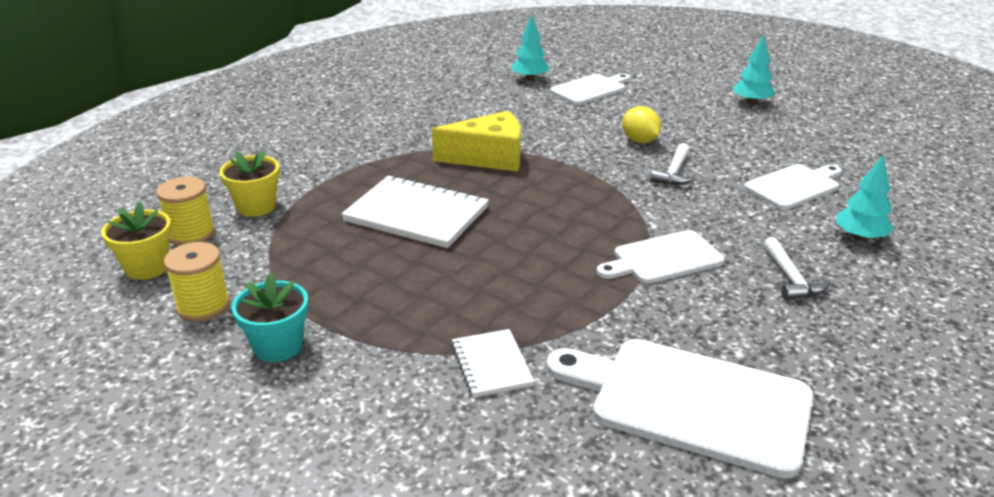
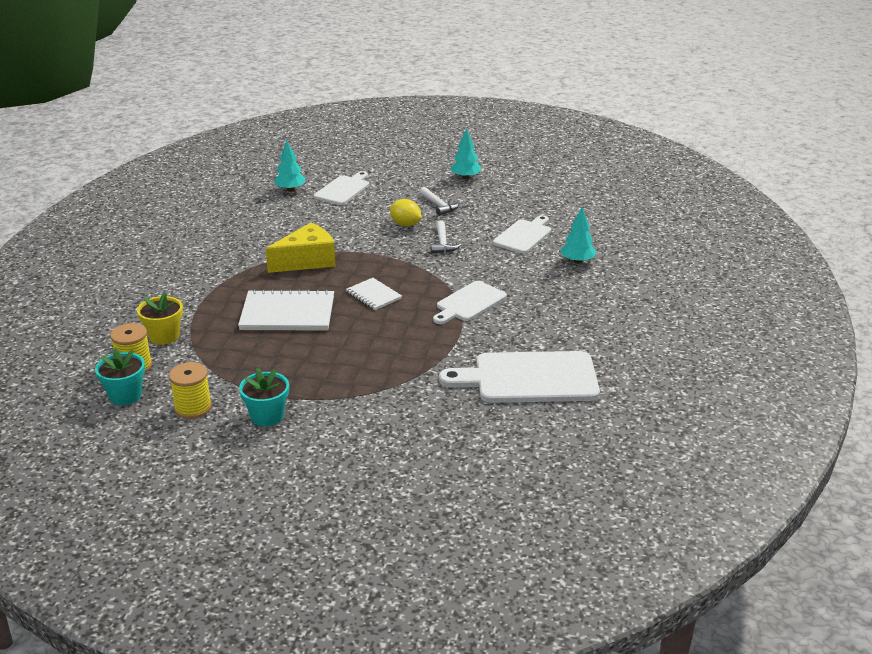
camera: 25 degrees left, 0 degrees up
(147, 267) = (125, 395): yellow flower pot -> turquoise flower pot
(491, 365) = (407, 390): white notebook -> white notebook (373, 295)
(791, 279) = (549, 296): white hammer -> white hammer (439, 206)

